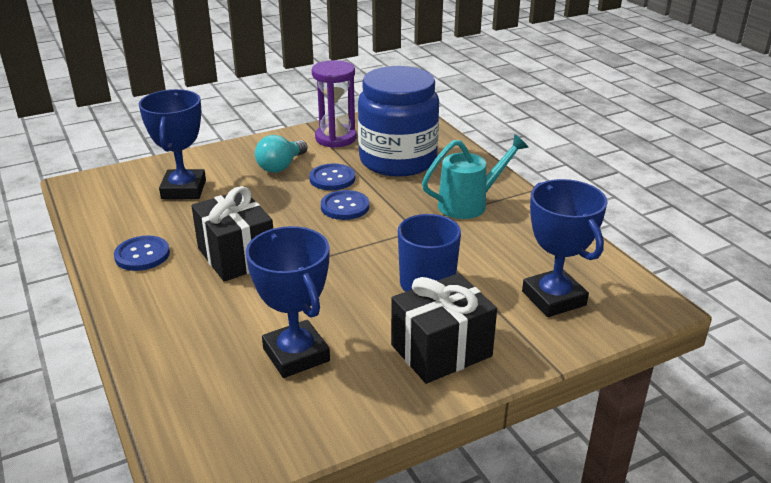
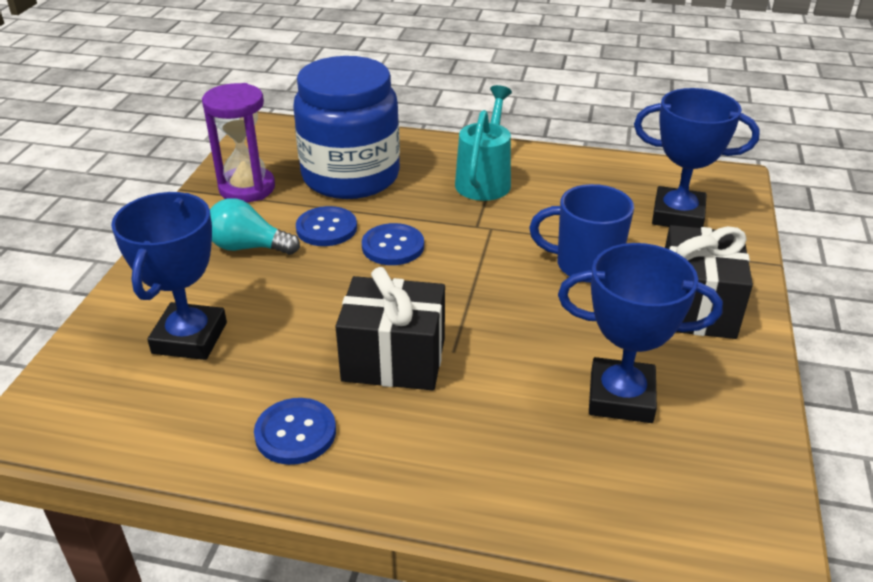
camera: 50 degrees left, 5 degrees up
(183, 189) = (189, 338): blue trophy -> blue trophy turned 60 degrees clockwise
(281, 166) = (248, 247): turquoise light bulb -> turquoise light bulb turned 120 degrees clockwise

